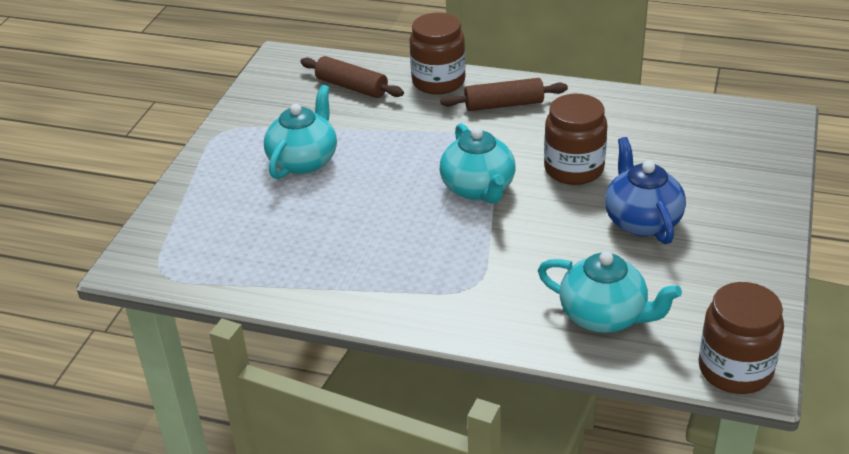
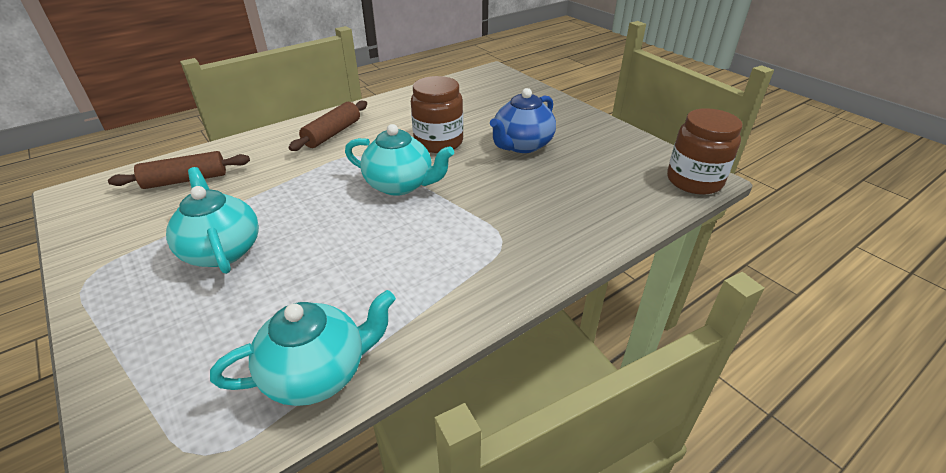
camera: 55 degrees left, 0 degrees up
(438, 82) = (260, 144): brown jar -> none
(604, 316) = (598, 201): turquoise teapot -> turquoise teapot (317, 373)
(642, 221) = (522, 145): blue teapot -> blue teapot turned 75 degrees counterclockwise

